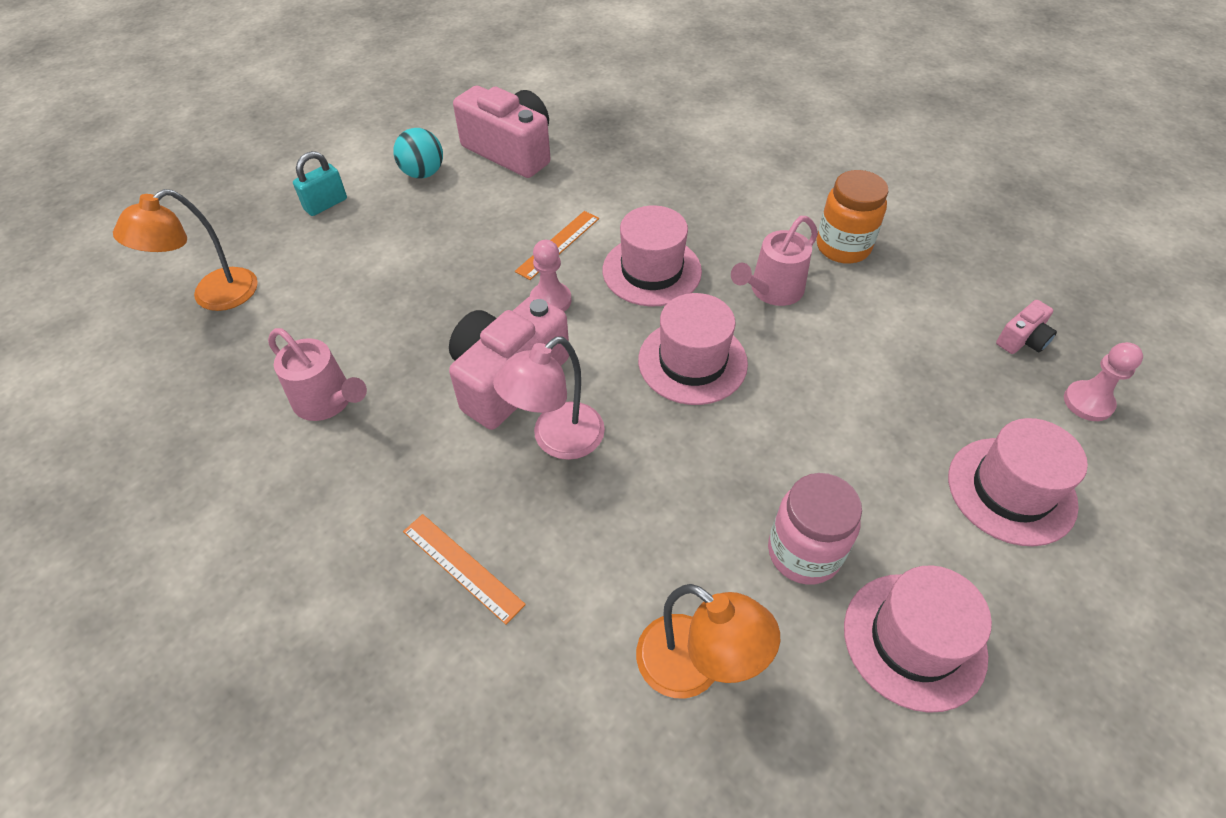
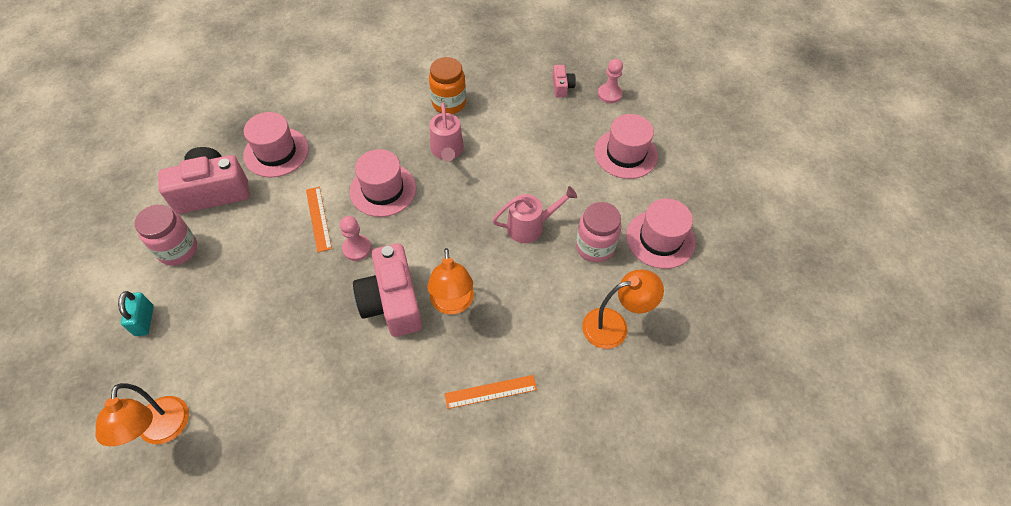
camera: 55 degrees left, 5 degrees up
(328, 401) = (323, 403): pink watering can -> pink watering can (530, 226)
(423, 173) = (178, 250): turquoise ball -> pink jar
(557, 440) = (452, 304): pink lamp -> orange lamp
(692, 361) = (458, 214): pink hat -> pink hat (276, 152)

